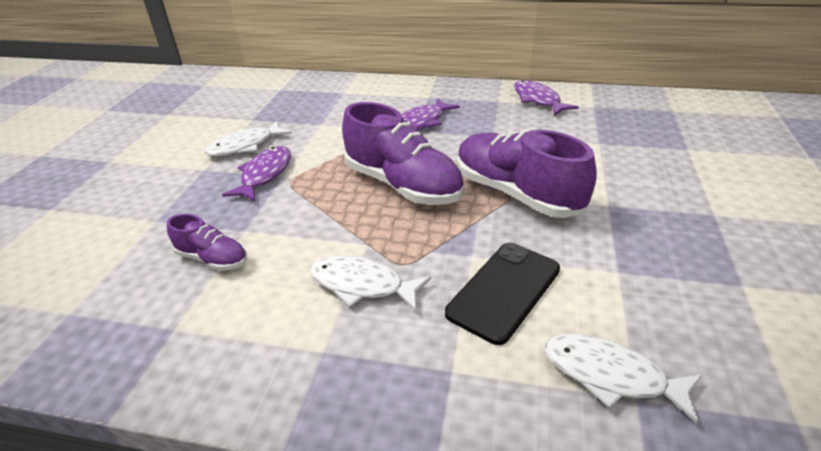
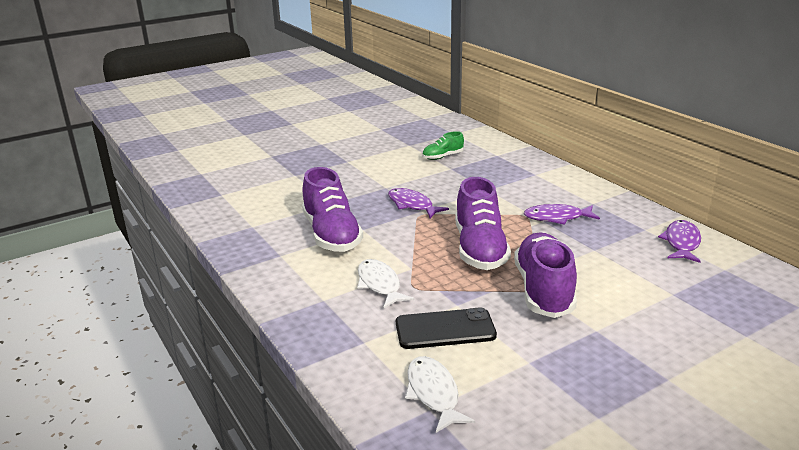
camera: 45 degrees right, 10 degrees down
(213, 259) = (331, 235): purple shoe -> purple shoe, size x1.95
(225, 111) = (442, 157): none -> green shoe
(245, 146) = (424, 183): white fish -> none
(265, 174) = (412, 205): purple fish -> purple fish turned 105 degrees counterclockwise

